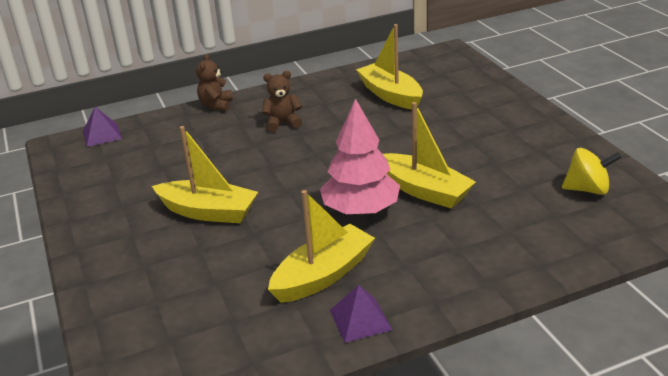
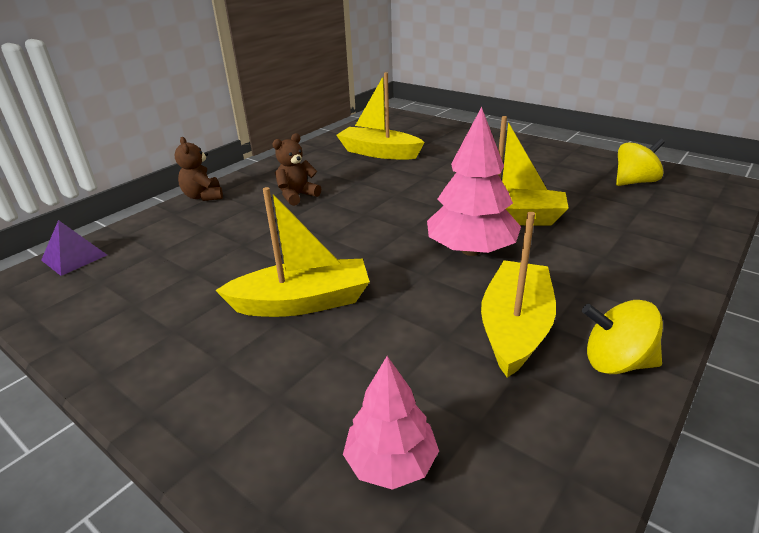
camera: 30 degrees left, 0 degrees up
(170, 320) = (391, 462): none -> pink tree
(360, 319) = (616, 362): purple pyramid -> yellow spinning top

